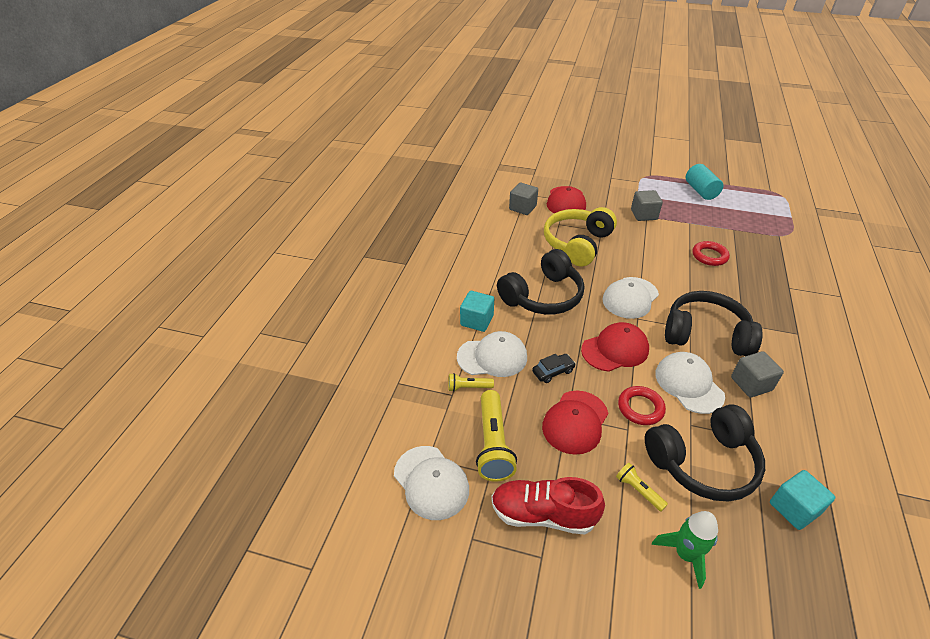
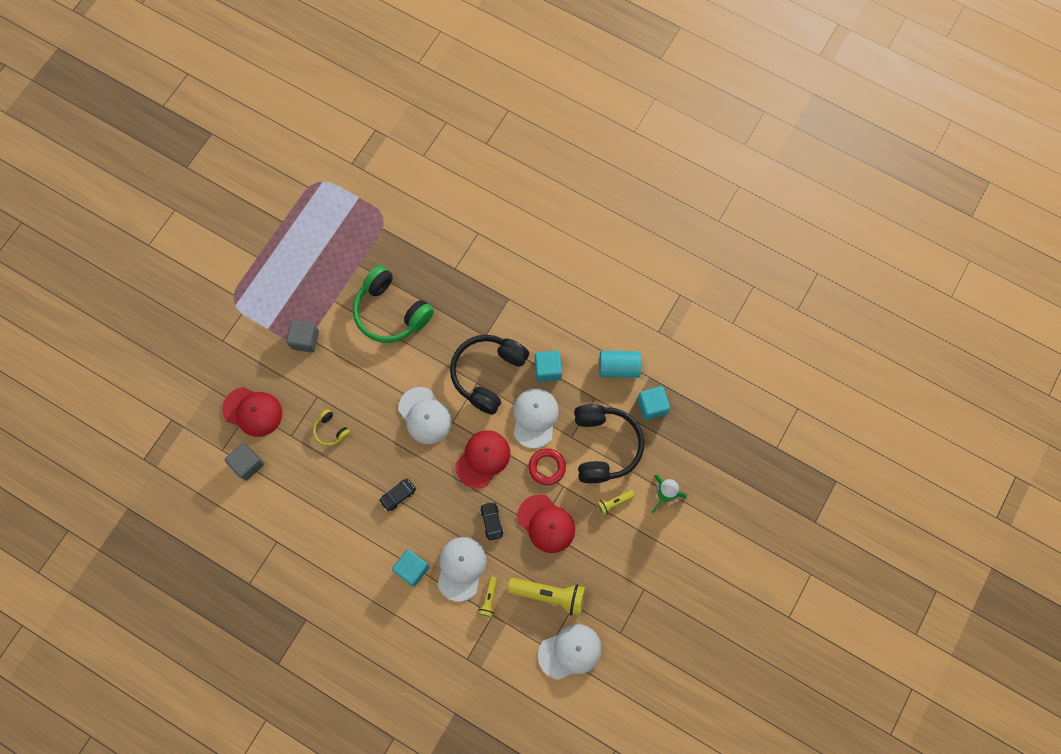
camera: 75 degrees left, 30 degrees up
(543, 296) = (398, 495): black headphones -> black car
(543, 514) = (615, 577): red shoe -> none
(577, 244) = (331, 430): yellow headphones -> yellow headphones, size x0.45
(615, 350) = (483, 459): red cap -> red cap turned 45 degrees clockwise
(688, 384) = (535, 418): white cap -> white cap turned 105 degrees clockwise
(700, 191) = (283, 258): turquoise cylinder -> turquoise cylinder (618, 367)
(709, 256) = (391, 312): red ring -> green headphones
(751, 384) = (547, 369): grey cube -> turquoise cube

